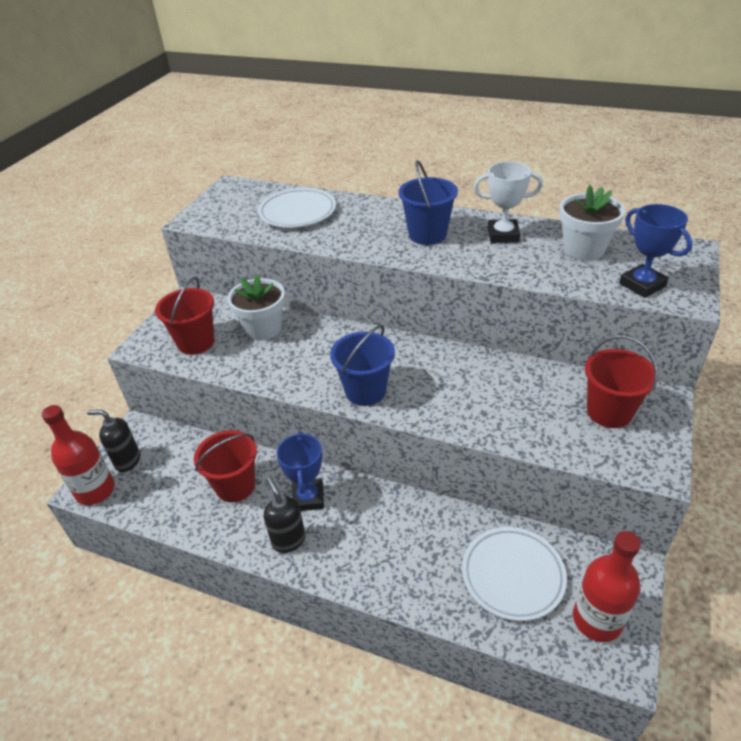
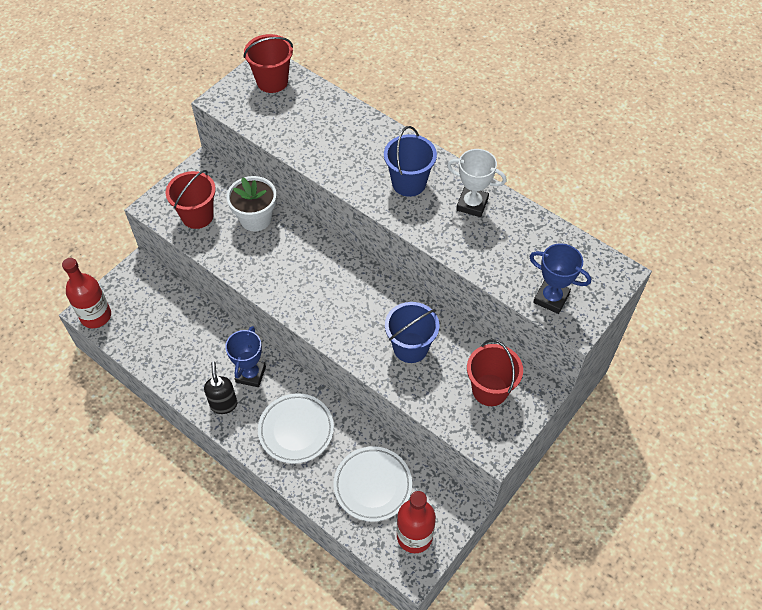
camera: 15 degrees right, 15 degrees up
(127, 461) = (125, 297): black soap dispenser -> none
(235, 486) = (200, 346): red bucket -> red bucket (272, 81)
(297, 212) = (311, 119): white plate -> white plate (296, 430)
(365, 391) = (312, 309): blue bucket -> blue bucket (410, 347)
(584, 249) = (529, 243): white flower pot -> none
(642, 285) = (551, 298): blue trophy -> blue trophy turned 45 degrees counterclockwise

